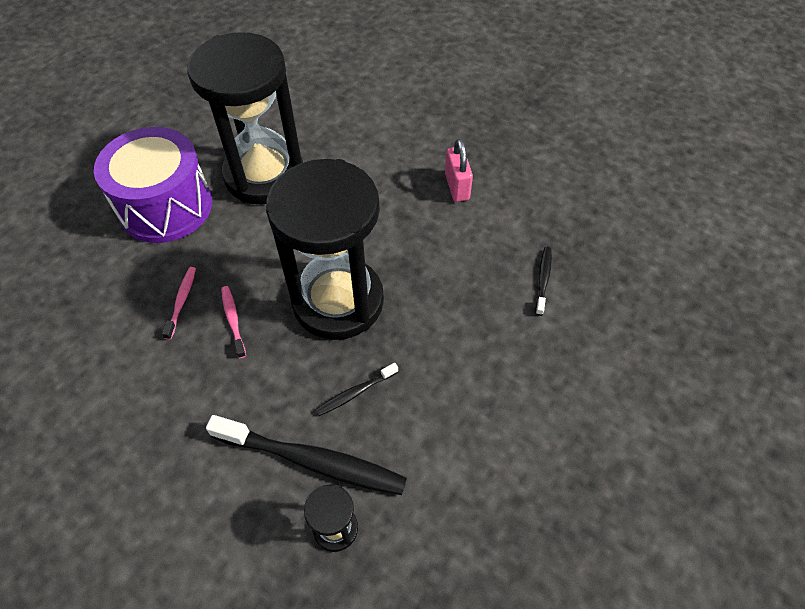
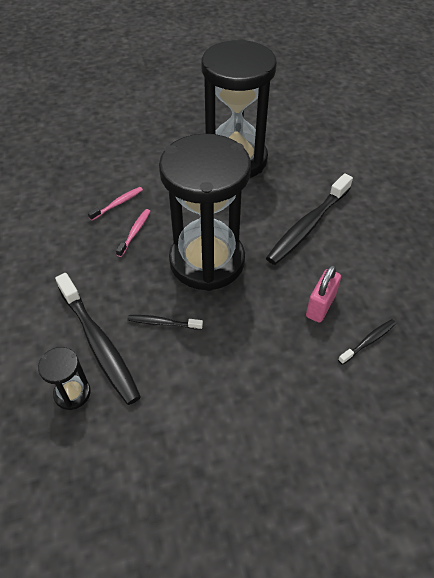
camera: 40 degrees right, 5 degrees down
(166, 206) = (160, 146): purple drum -> none
(399, 202) = (308, 225): none -> black toothbrush
(457, 186) = (362, 239): pink padlock -> pink padlock (320, 306)

